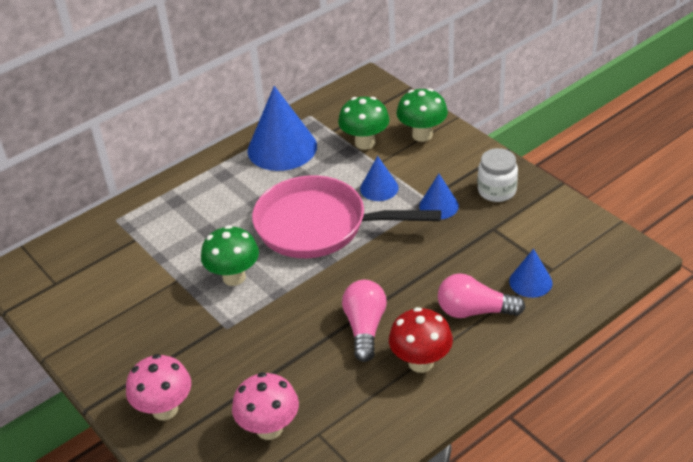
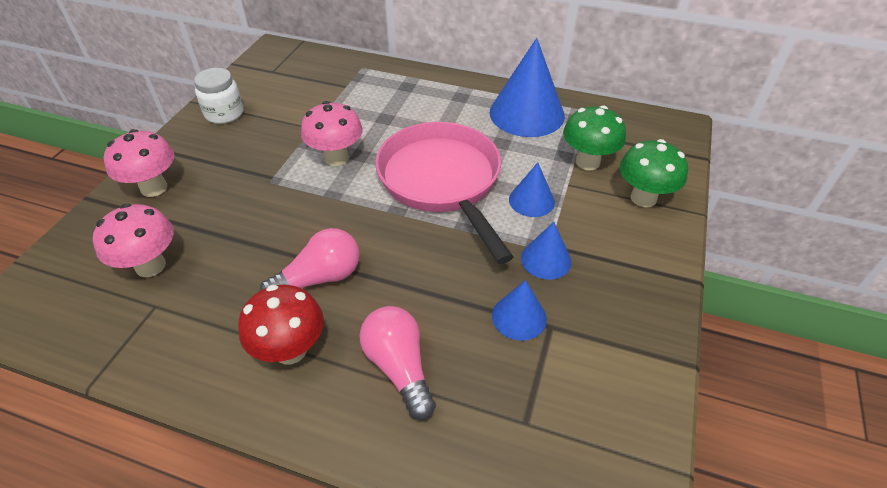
camera: 55 degrees right, 5 degrees up
(234, 277) = (336, 158): green mushroom -> pink mushroom
(497, 191) = (617, 302): white jar -> white jar (224, 113)
(530, 282) = (486, 407): blue cone -> blue cone (519, 317)

